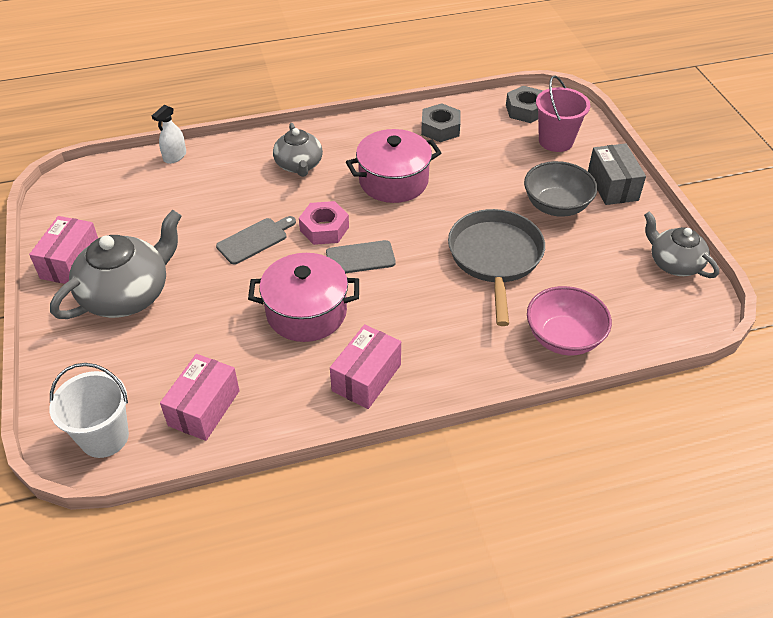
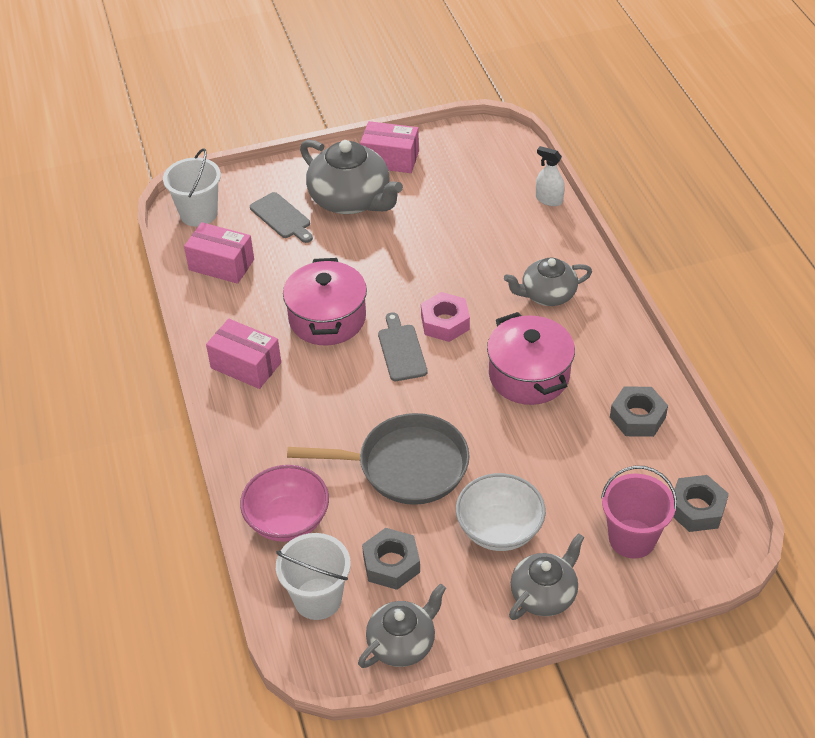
camera: 90 degrees right, 0 degrees up
(255, 240) = (425, 273): grey cutting board -> grey cutting board (282, 217)
(556, 206) = (499, 529): grey bowl -> white bowl
(600, 268) = (391, 564): none -> grey nut
(612, 186) = (544, 594): grey box -> grey teapot
(644, 315) = (317, 599): none -> white bucket

